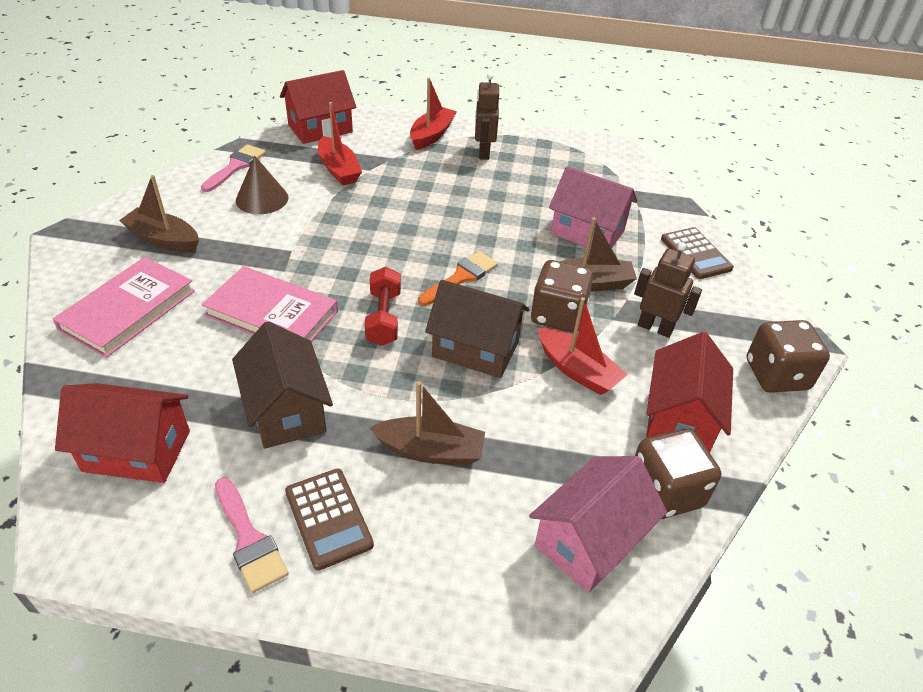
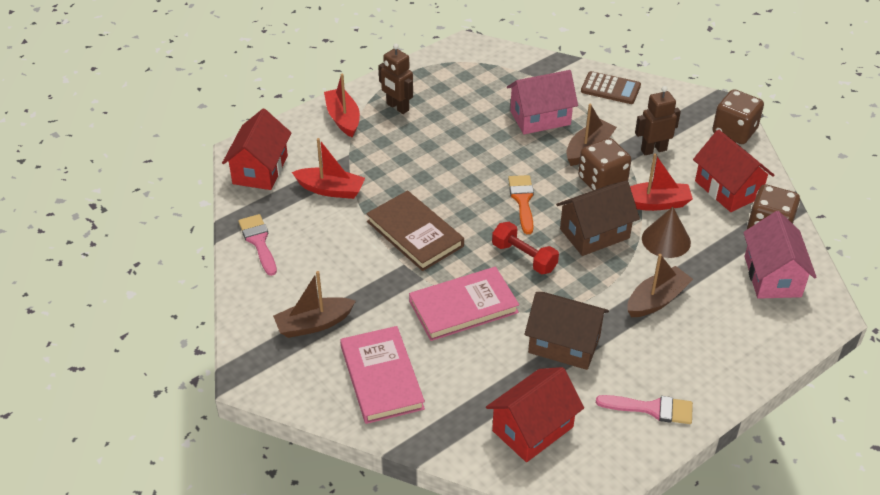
camera: 45 degrees left, 0 degrees up
(262, 199) = (321, 248): brown cone -> brown cone (666, 240)
(328, 518) = (666, 368): brown calculator -> none
(338, 237) = (415, 234): none -> brown book

